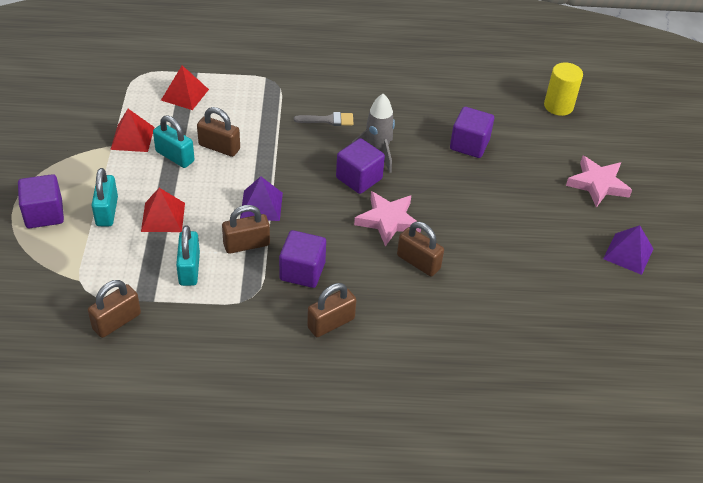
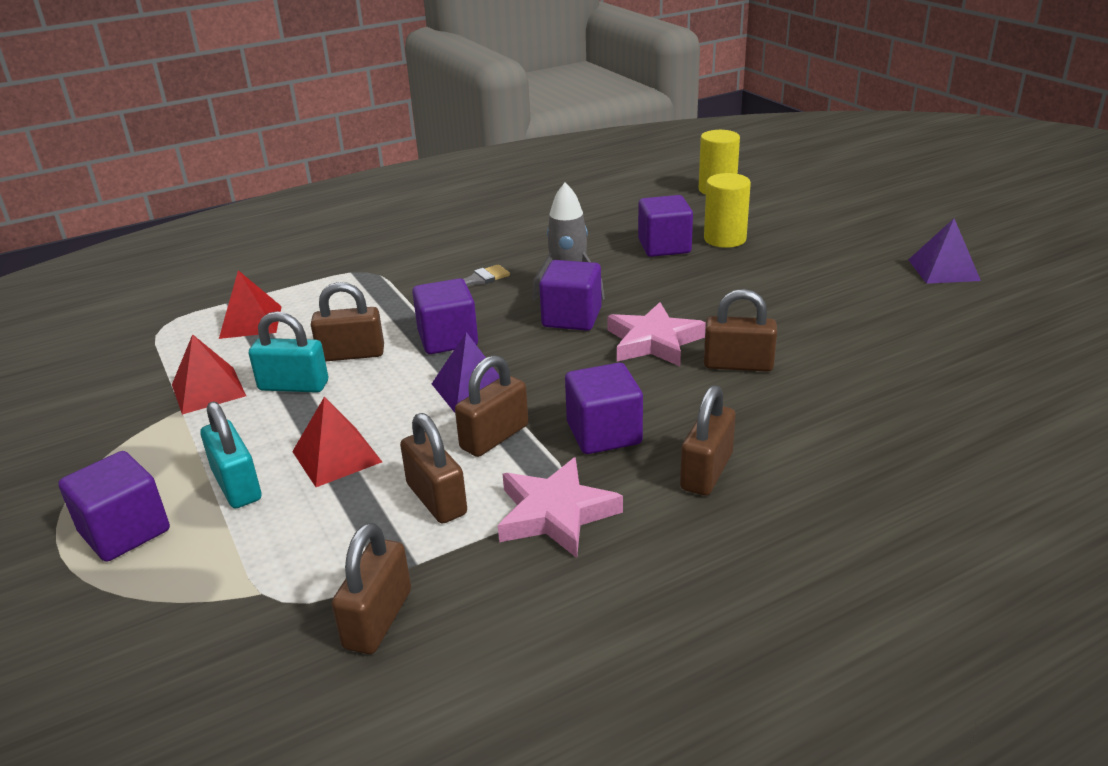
camera: 25 degrees left, 15 degrees down
(189, 269) = (436, 499): turquoise padlock -> brown padlock
(277, 161) = (448, 339): none -> purple cube
(515, 156) = (725, 239): none -> yellow cylinder
(597, 184) = (836, 230): pink star -> pink star (555, 513)

